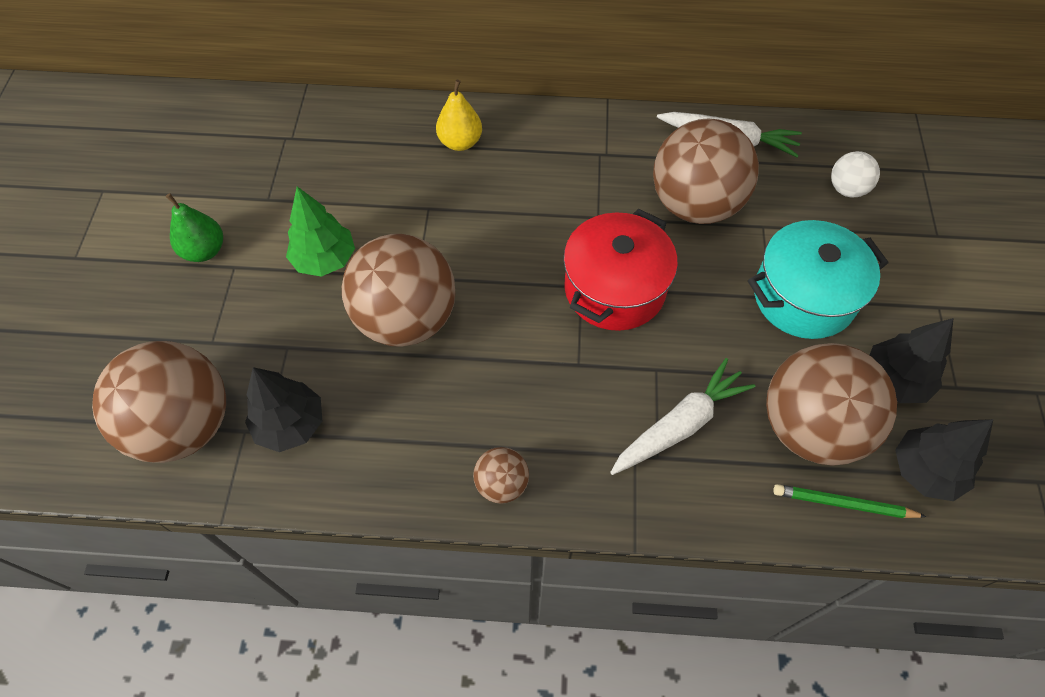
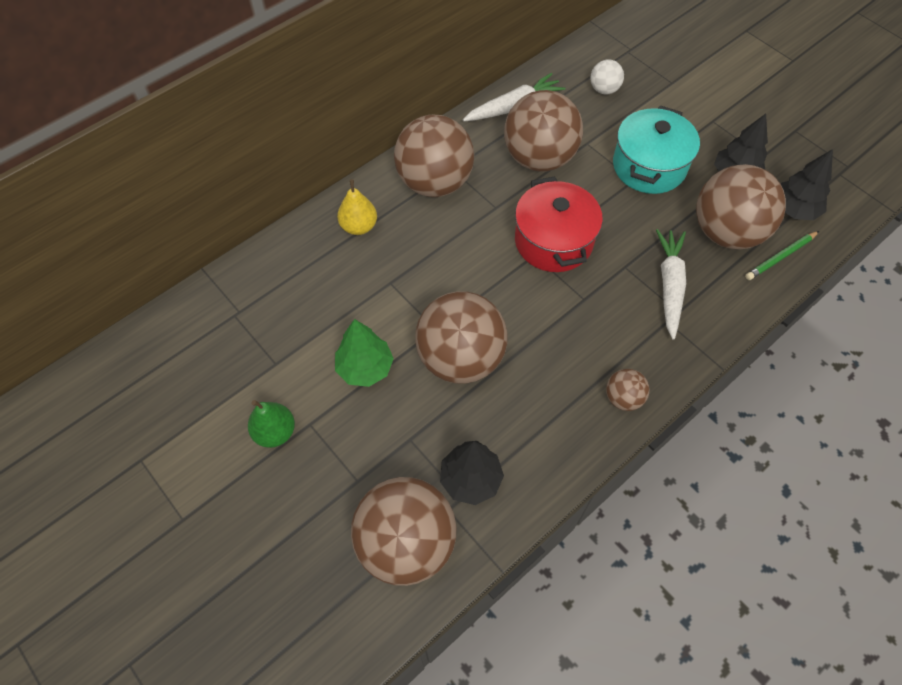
camera: 45 degrees left, 0 degrees up
(569, 154) = (434, 183): none -> brown ball

